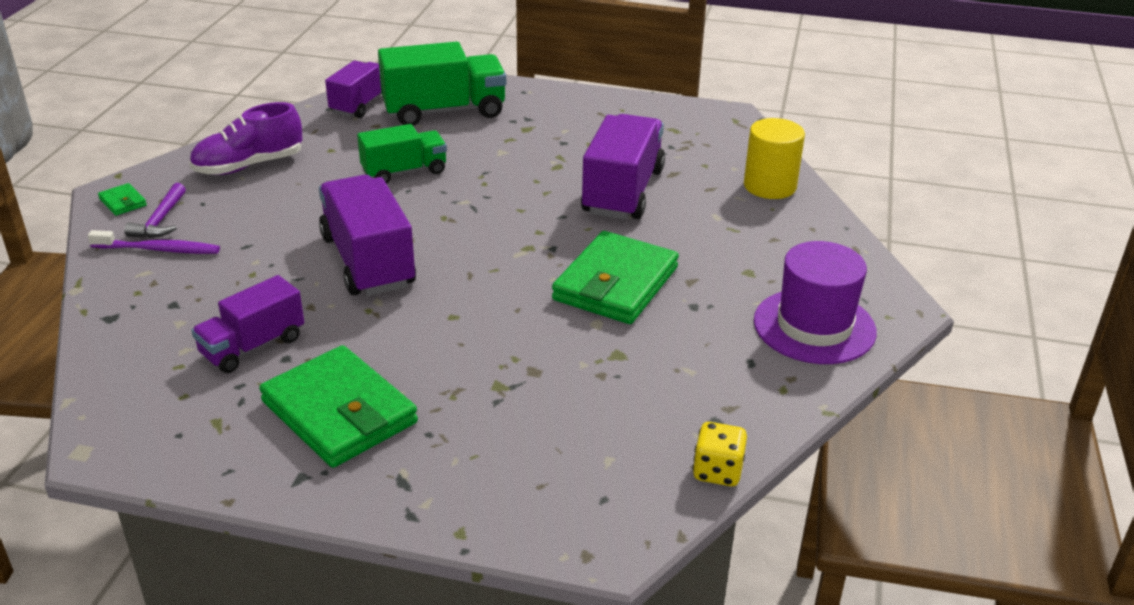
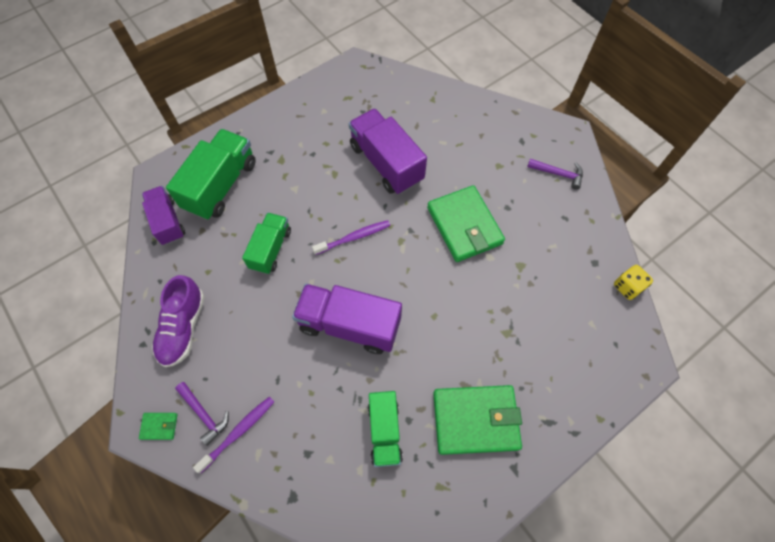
camera: 50 degrees left, 30 degrees up
(253, 346) = (384, 431): purple truck -> green truck
(489, 214) = (354, 237): none -> purple toothbrush
(769, 186) = (436, 101): yellow cylinder -> none
(814, 326) = (558, 174): purple hat -> purple hammer

